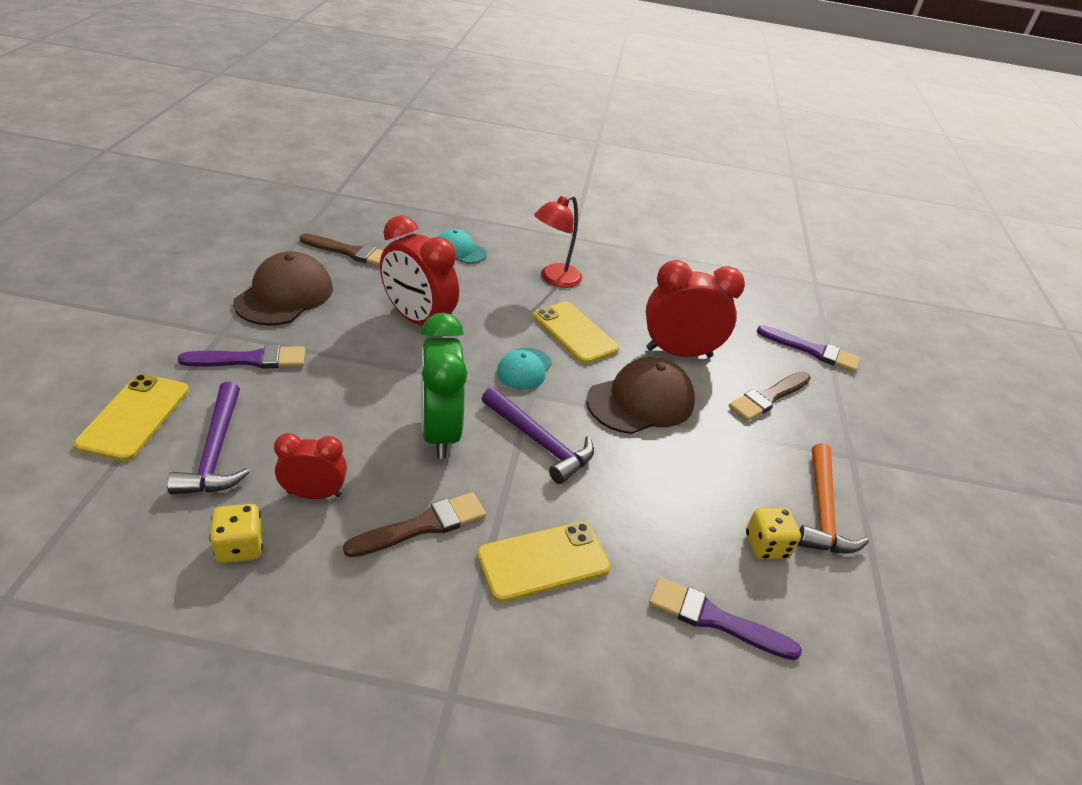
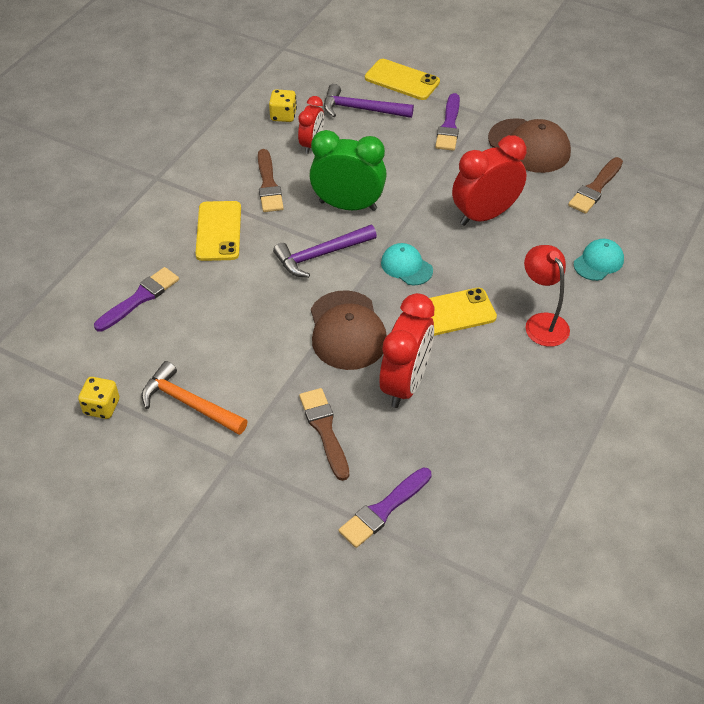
camera: 115 degrees right, 10 degrees up
(766, 546) = (176, 351): yellow dice -> yellow dice (102, 407)

